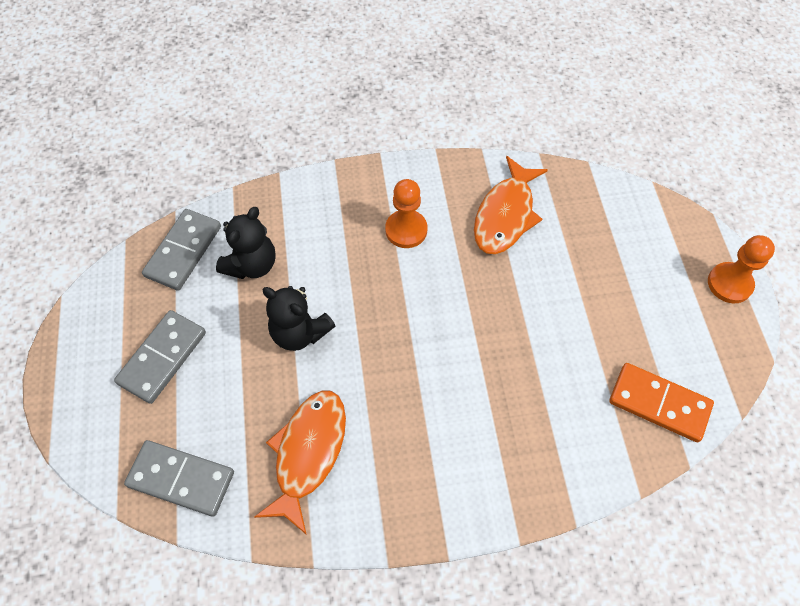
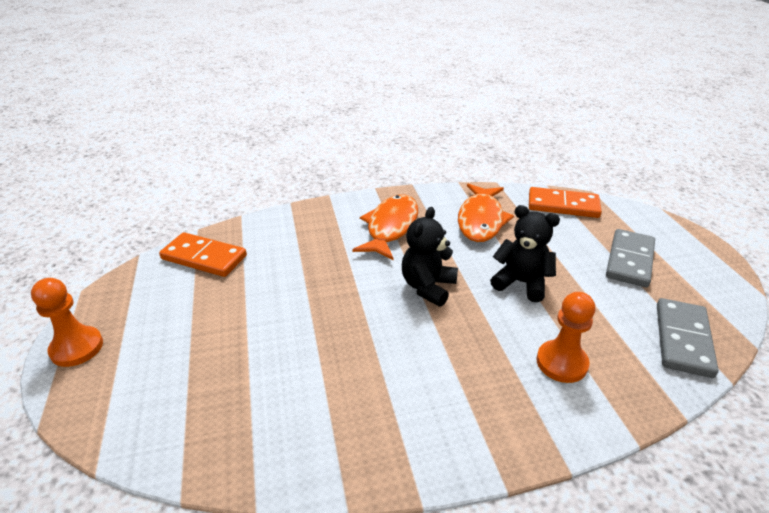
camera: 175 degrees right, 25 degrees down
(181, 479) = (563, 205): grey domino -> orange domino
(252, 264) = (601, 332): black teddy bear -> black teddy bear (428, 287)
(406, 230) = (442, 379): orange pawn -> orange pawn (561, 363)
(505, 215) = (319, 406): orange fish -> orange fish (390, 227)

